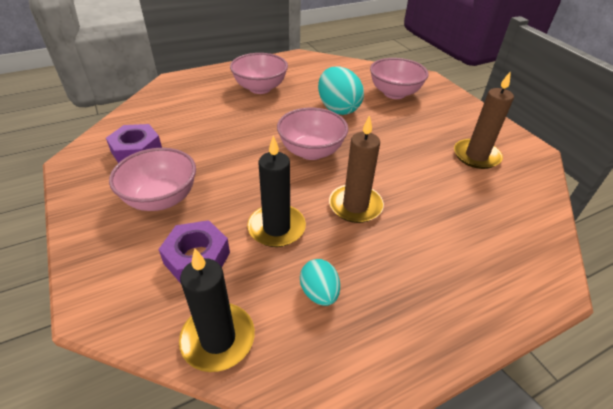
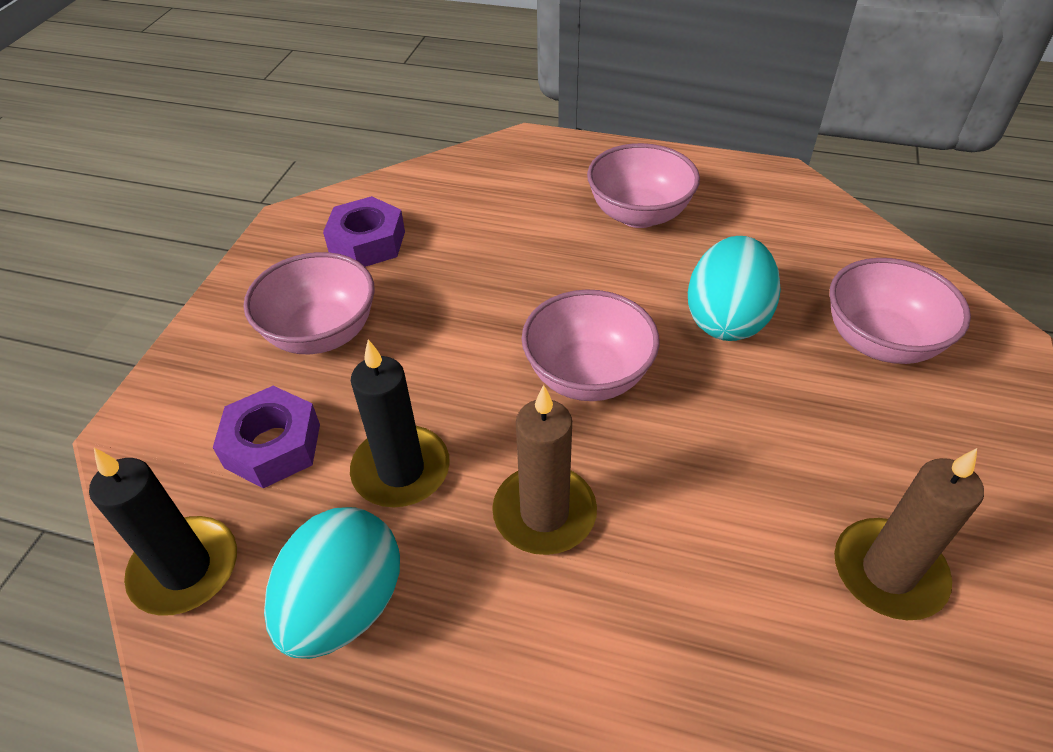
camera: 45 degrees right, 5 degrees up
(319, 293) = (344, 606): turquoise egg -> turquoise egg, size x1.78

